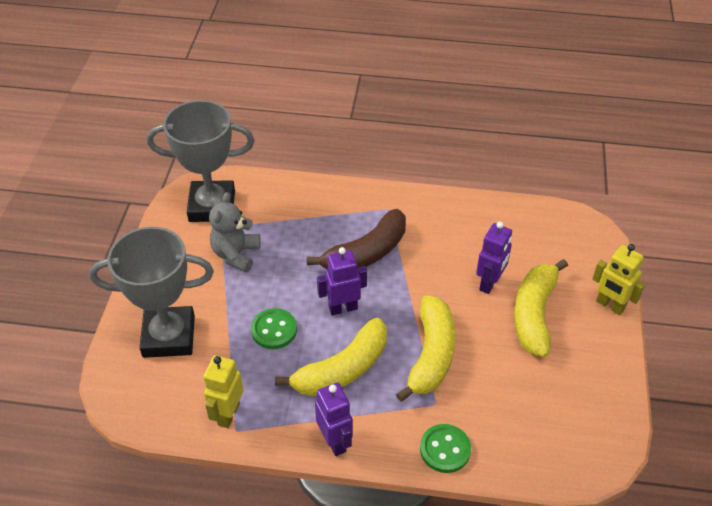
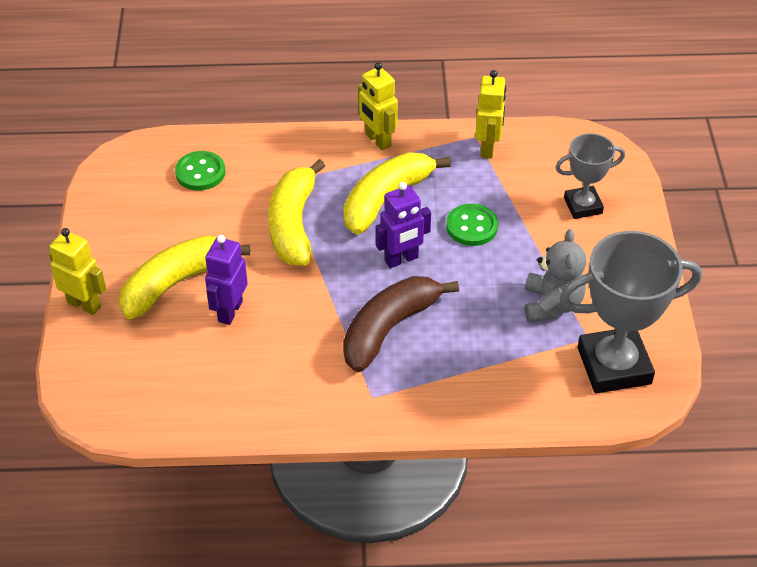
camera: 170 degrees right, 0 degrees up
(169, 336) = (583, 206): grey trophy -> grey trophy, size x0.57
(335, 441) = (377, 140): purple robot -> yellow robot
(445, 449) = (272, 147): green button -> green button (200, 172)
(534, 314) = (177, 282): yellow banana -> yellow banana turned 135 degrees counterclockwise

